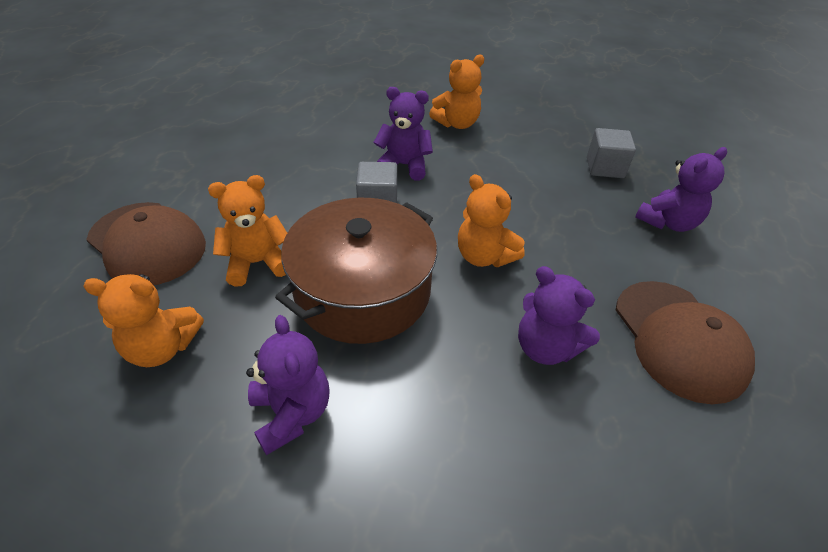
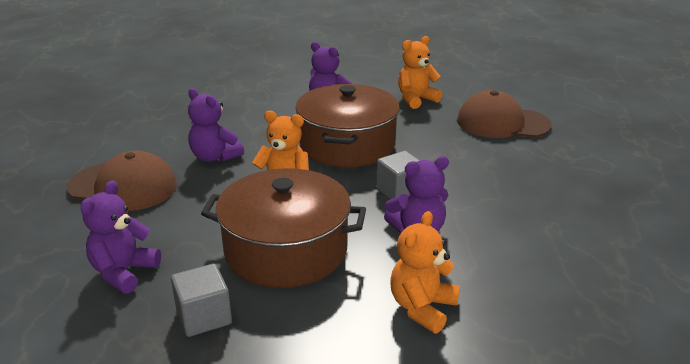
camera: 150 degrees right, 15 degrees down
(257, 263) = (426, 136): orange teddy bear -> none
(522, 190) = (286, 249): none -> brown pot
(546, 347) = (215, 157): purple teddy bear -> purple teddy bear turned 150 degrees counterclockwise
(679, 340) = (123, 186): brown cap -> brown cap turned 150 degrees clockwise

